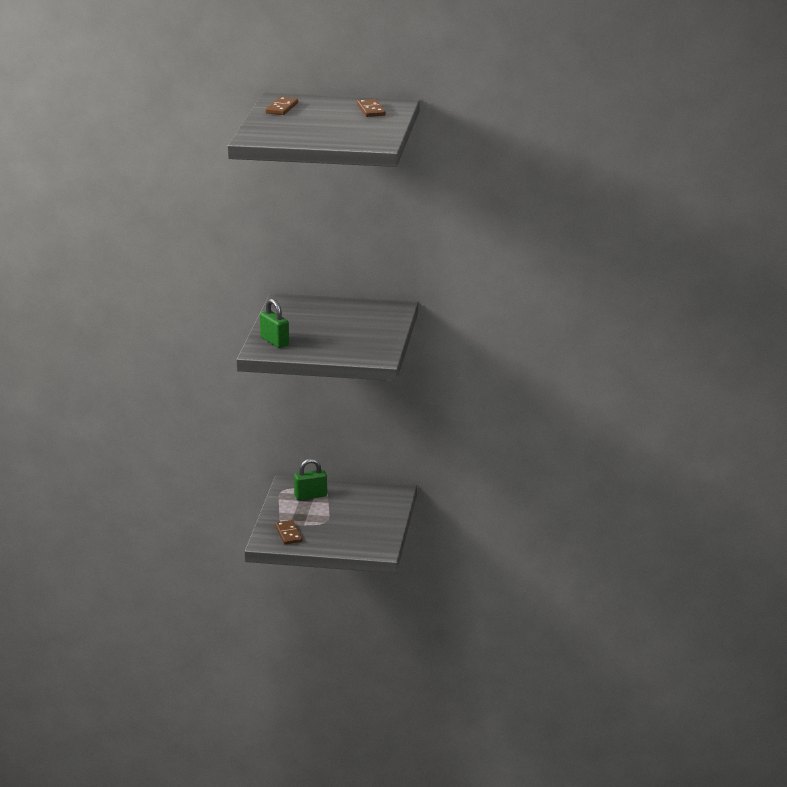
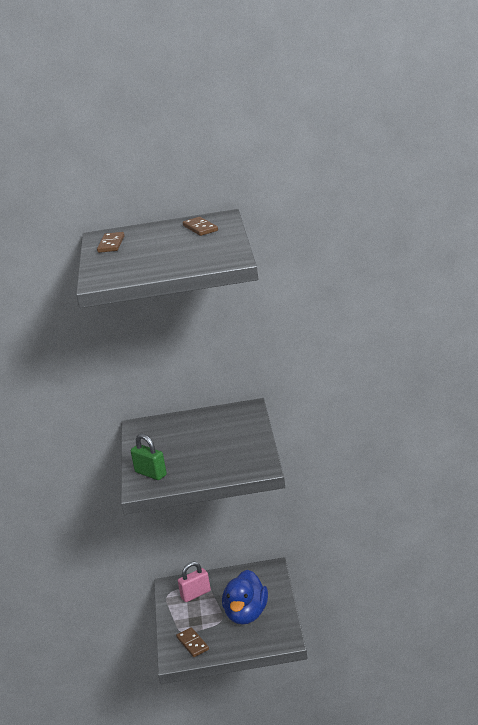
camera: 10 degrees left, 0 degrees up
(310, 496) = (196, 594): green padlock -> pink padlock
(353, 522) = (246, 614): none -> blue duck

